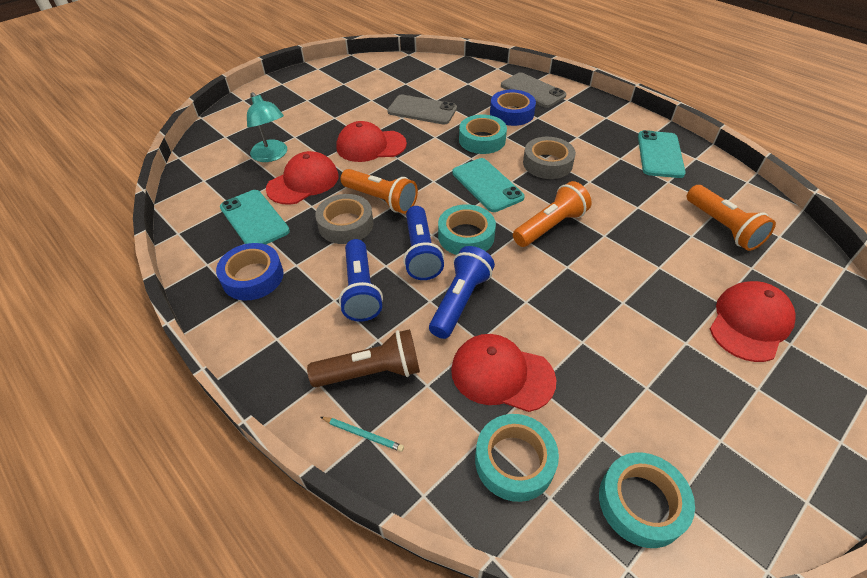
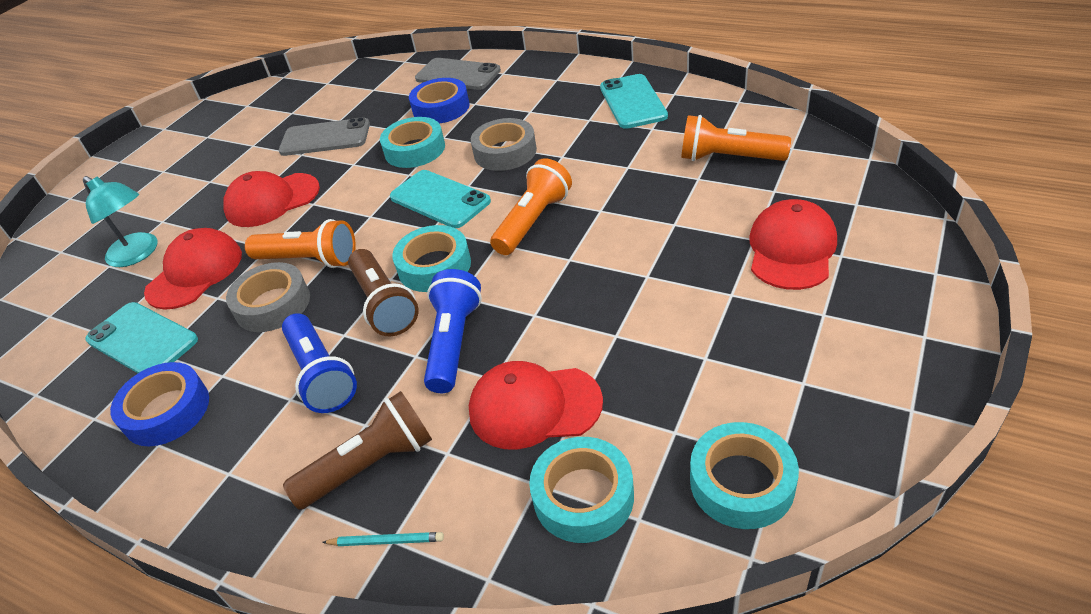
camera: 15 degrees left, 5 degrees down
(421, 253) = (384, 304): blue flashlight -> brown flashlight
(722, 227) = (728, 158): orange flashlight -> orange flashlight turned 150 degrees clockwise

